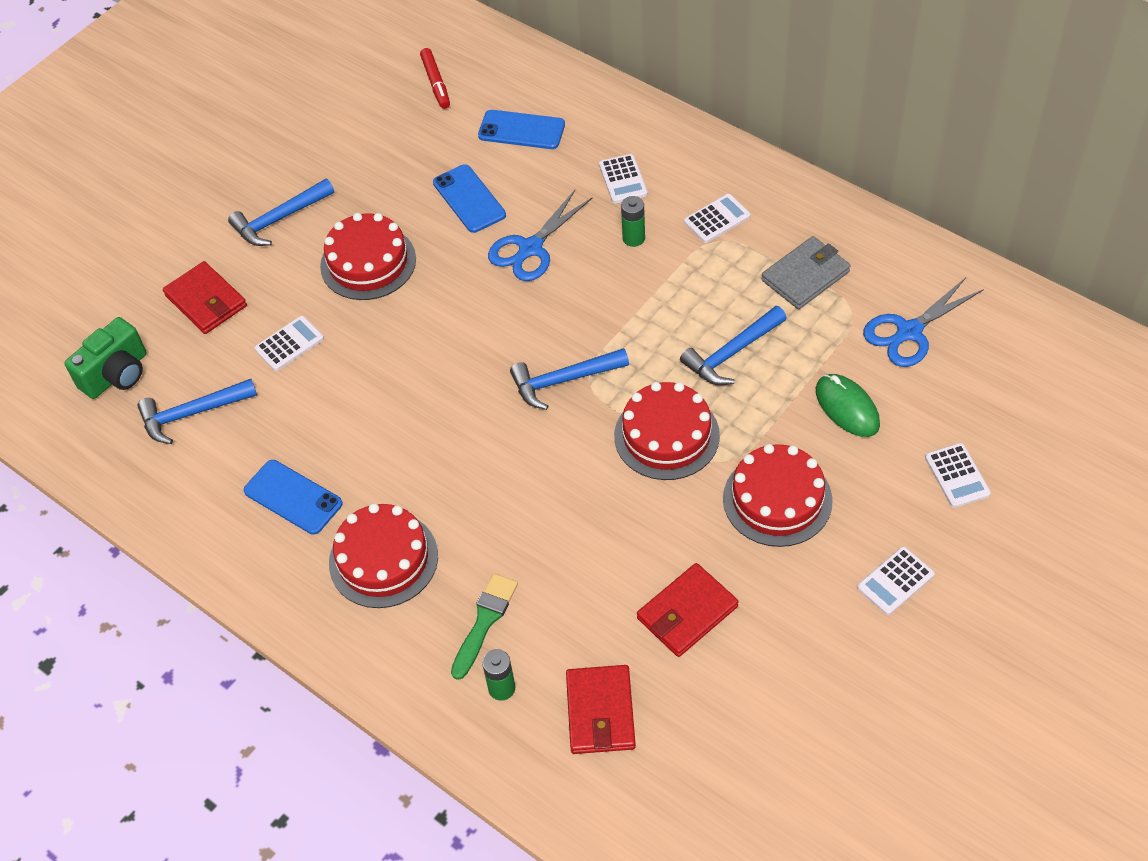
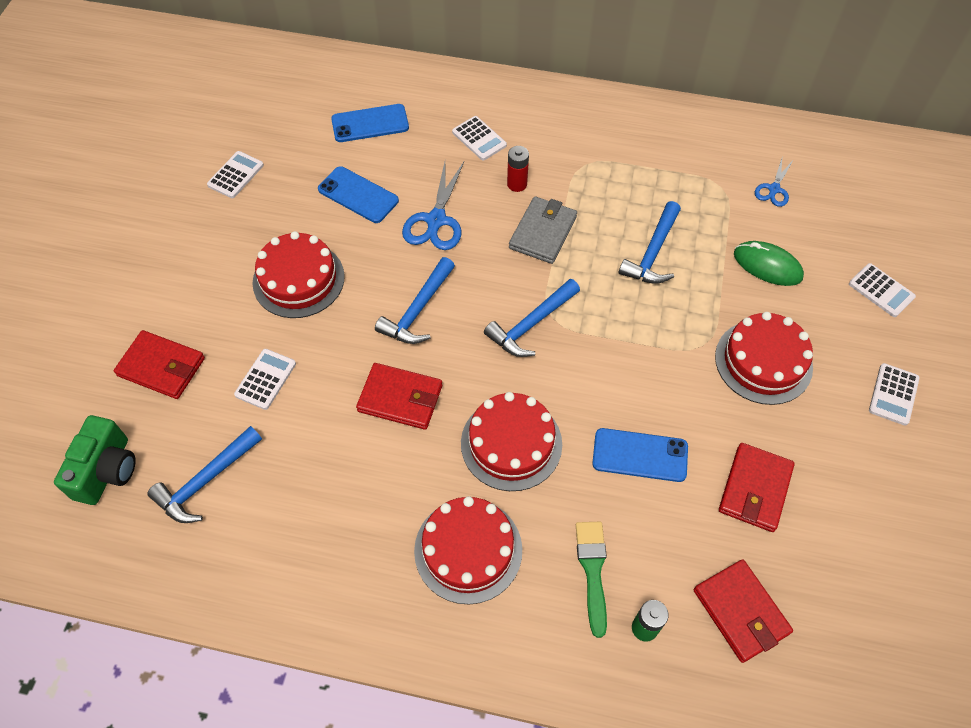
camera: 30 degrees left, 5 degrees up
(279, 219) = (193, 267): blue hammer -> blue hammer (418, 310)
(293, 497) = (349, 525): blue phone -> blue phone (640, 455)
(399, 404) = (400, 398): none -> red wallet
(436, 83) = (272, 106): red marker -> none
(633, 238) = (517, 184): green battery -> red battery
(666, 435) = (644, 340): red cake -> red cake (511, 443)
(717, 219) = (574, 147): white calculator -> white calculator (236, 175)
(805, 276) = (669, 171): grey wallet -> grey wallet (542, 232)
(909, 332) = (774, 189): blue scissors -> blue scissors, size x0.59

